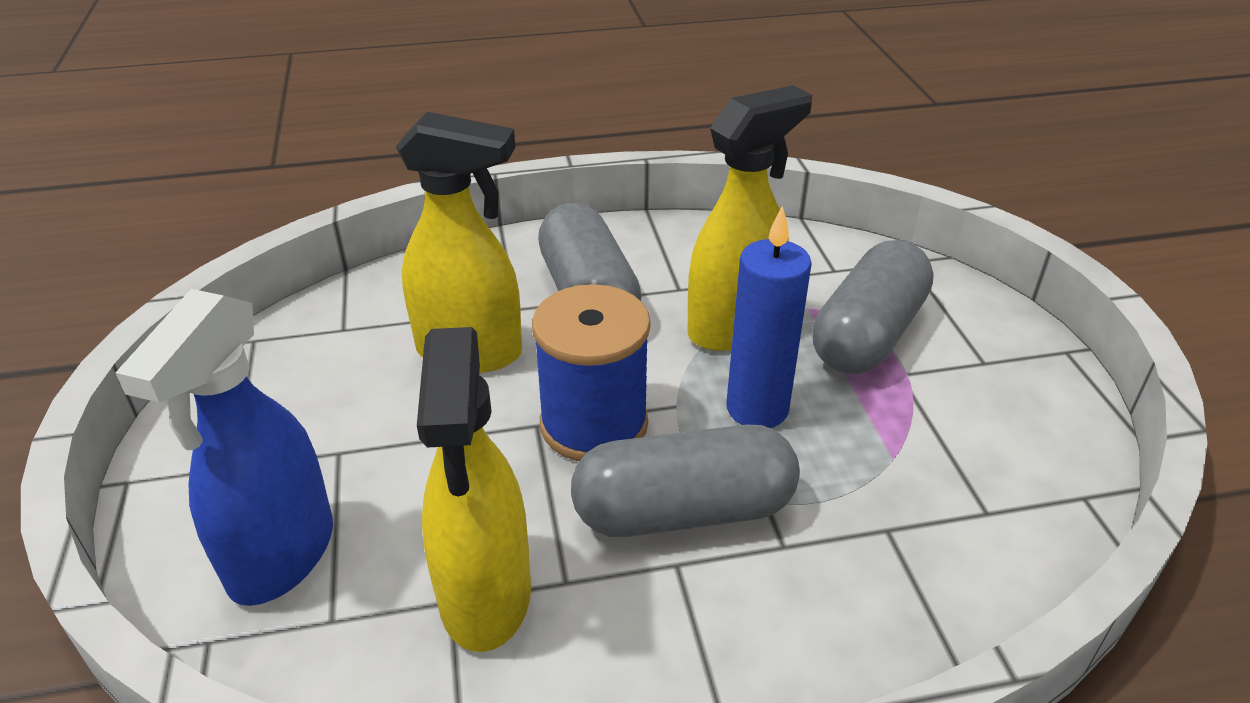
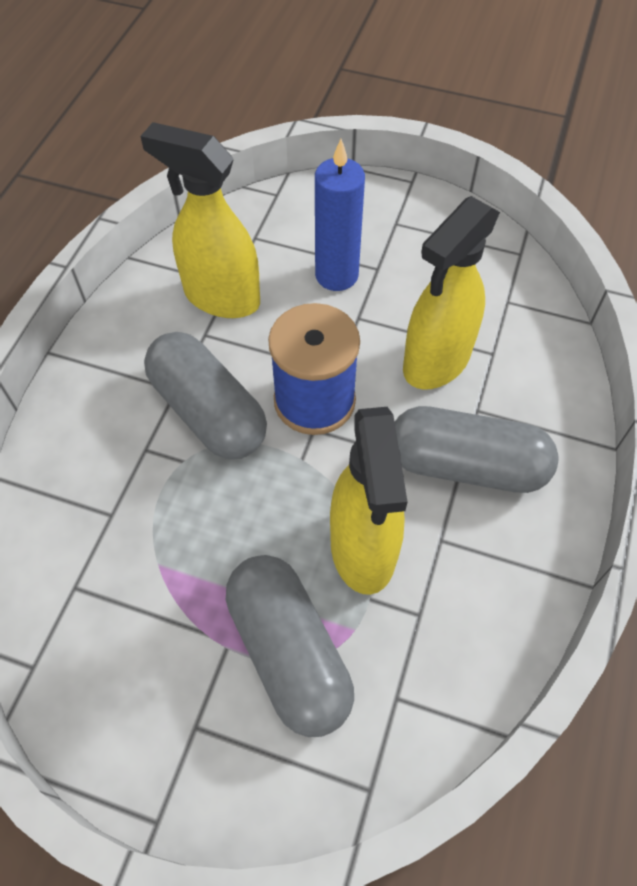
camera: 120 degrees right, 20 degrees up
(281, 556) = (310, 227): blue spray bottle -> none
(683, 511) = (208, 411): grey capsule -> grey capsule turned 60 degrees counterclockwise
(757, 408) = (262, 507): blue candle -> blue candle (336, 275)

